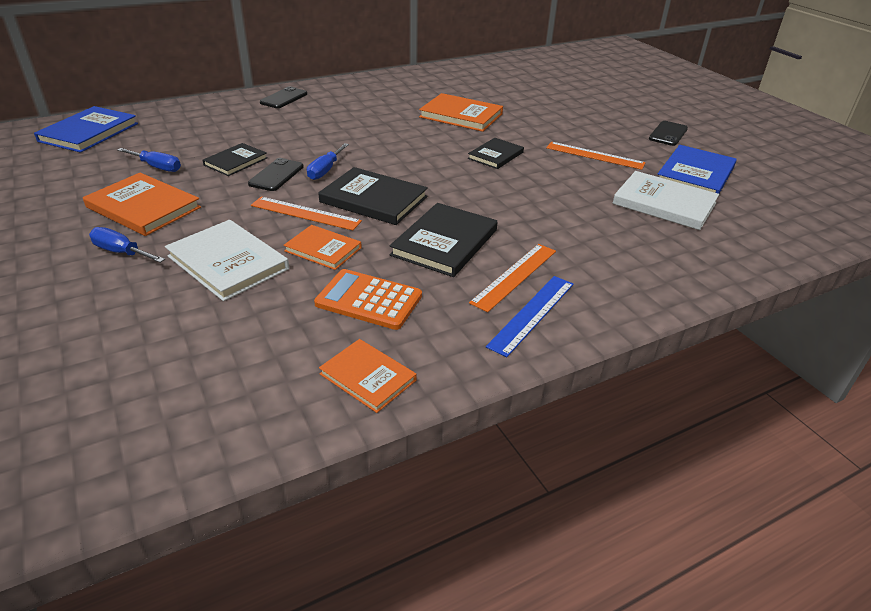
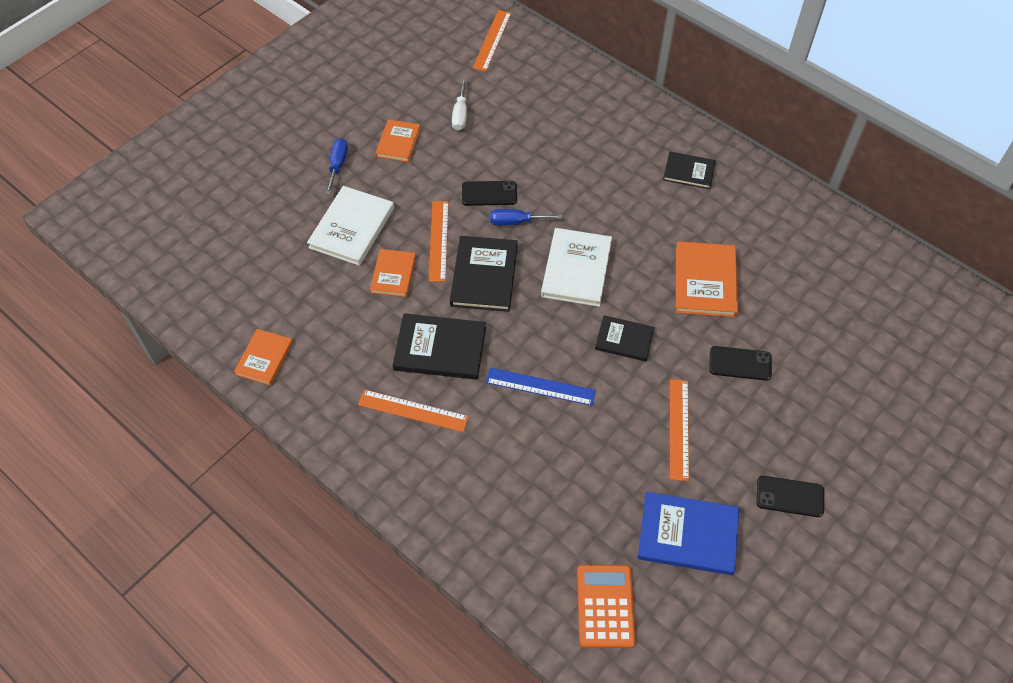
camera: 70 degrees right, 20 degrees up
(89, 132) = (492, 40): blue book -> orange ruler
(143, 207) = (398, 142): orange book -> orange book, size x0.63
(157, 167) = (460, 114): blue screwdriver -> white screwdriver
(236, 161) = (497, 156): black book -> black book (689, 172)
(284, 98) = (647, 123): black phone -> black phone (740, 363)
(369, 300) = (343, 327): orange calculator -> orange calculator (605, 606)
(532, 314) = (367, 434): blue ruler -> blue ruler (540, 386)
(664, 203) = (600, 509): white book -> white book (576, 269)

